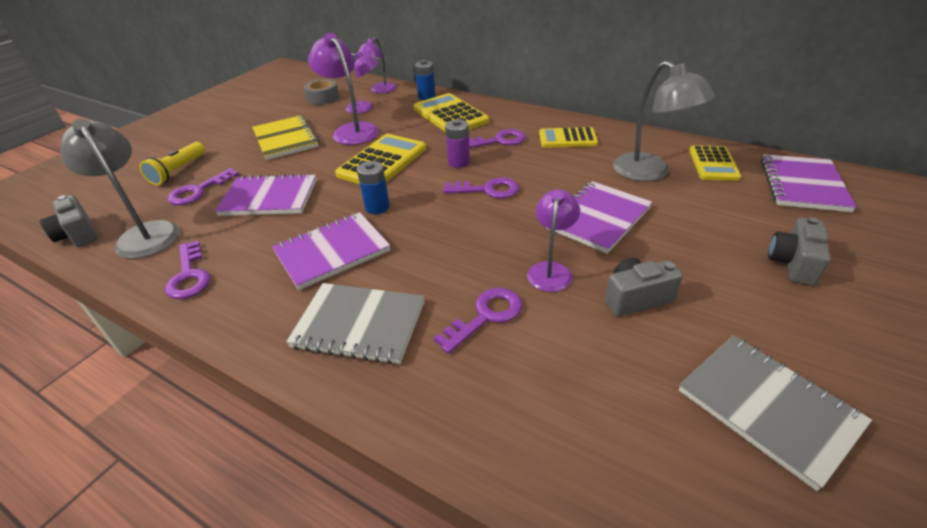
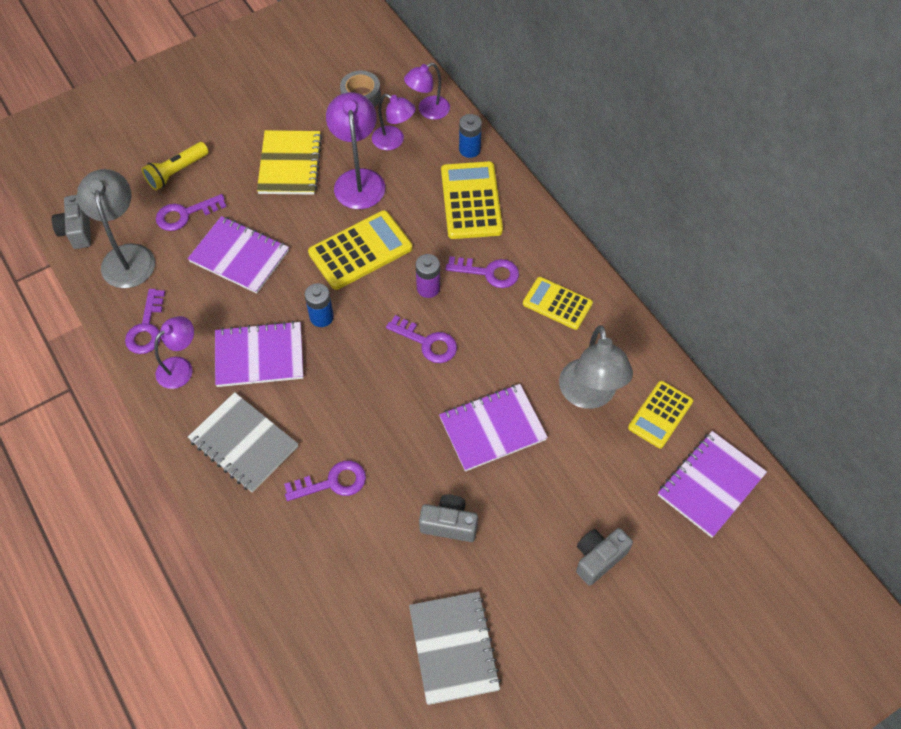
camera: 25 degrees right, 20 degrees up
(551, 270) = (410, 464): purple lamp -> purple lamp (180, 367)

